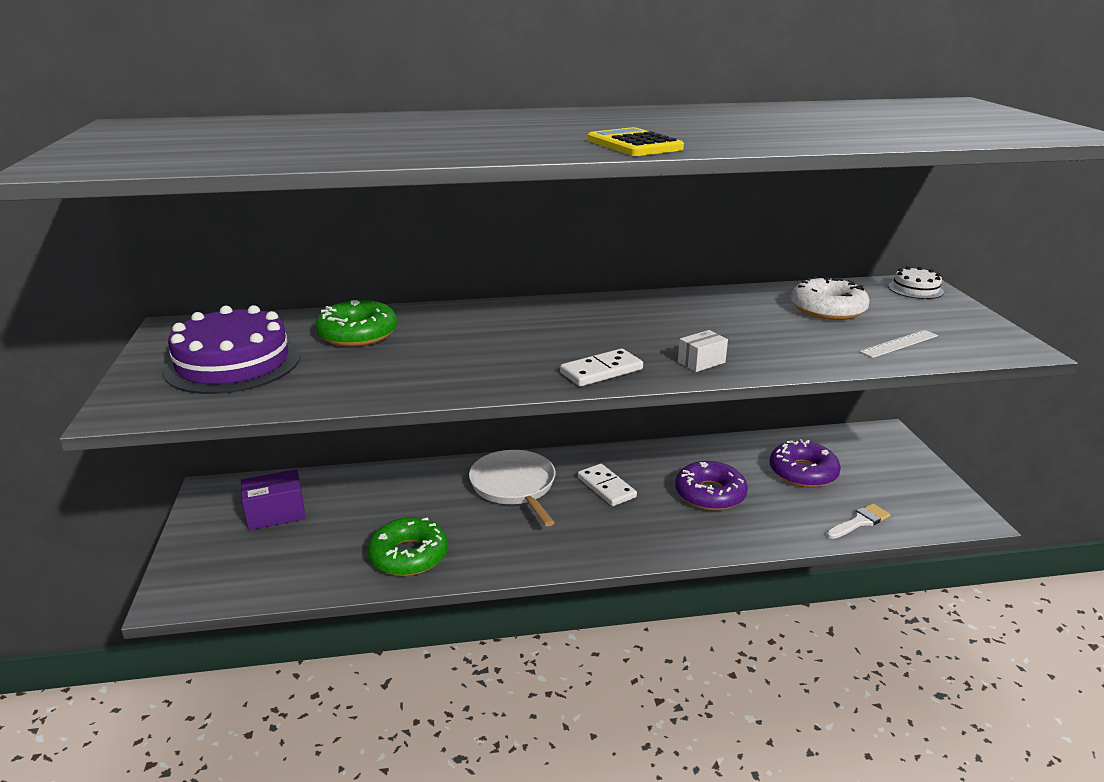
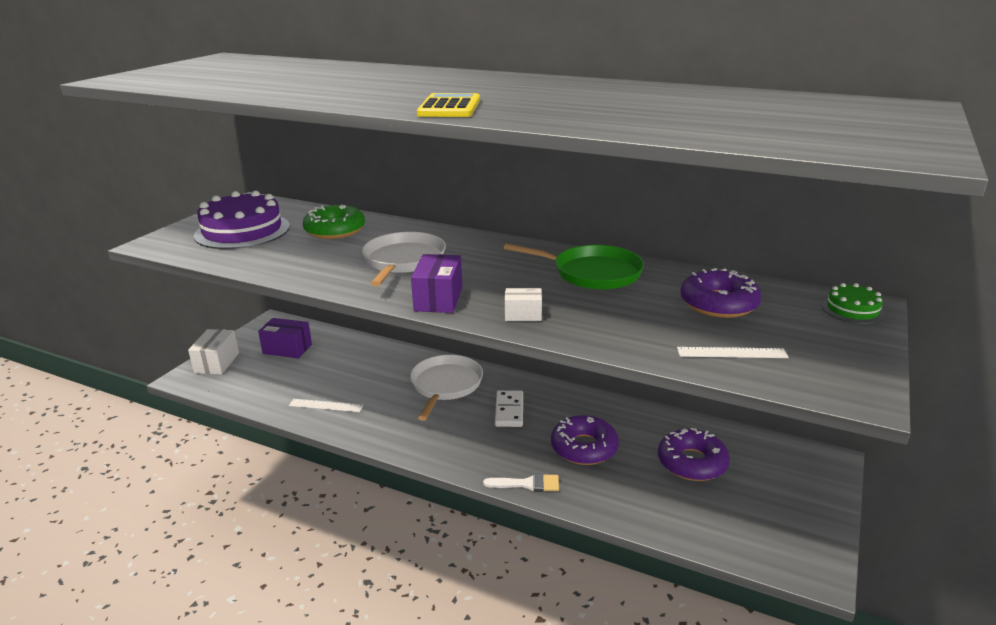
camera: 35 degrees right, 0 degrees up
(196, 563) = (217, 363): none -> white box
(409, 555) = (326, 405): green donut -> white ruler
(497, 345) = (403, 261): none -> white pan
(601, 371) = (438, 299): white domino -> purple box
(693, 310) = (592, 273): none -> green pan
(828, 309) = (718, 304): white donut -> purple donut
(860, 521) = (690, 525): white brush -> white brush (528, 484)
(915, 289) = (852, 309): white cake -> green cake

